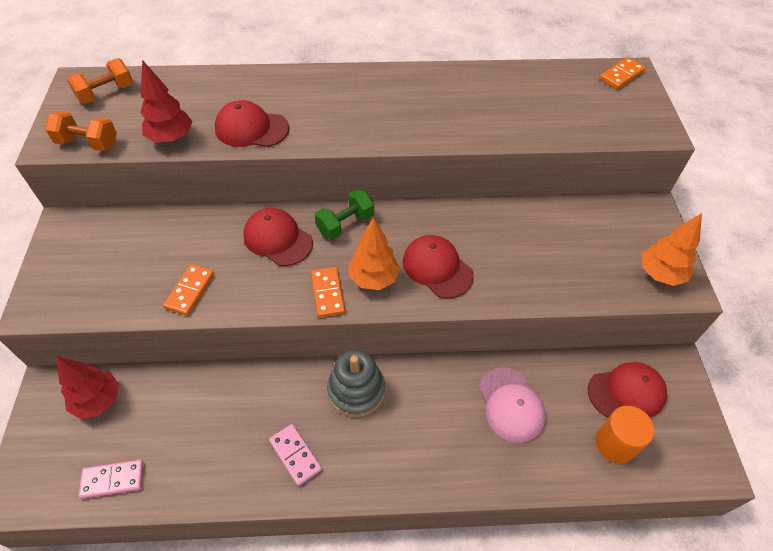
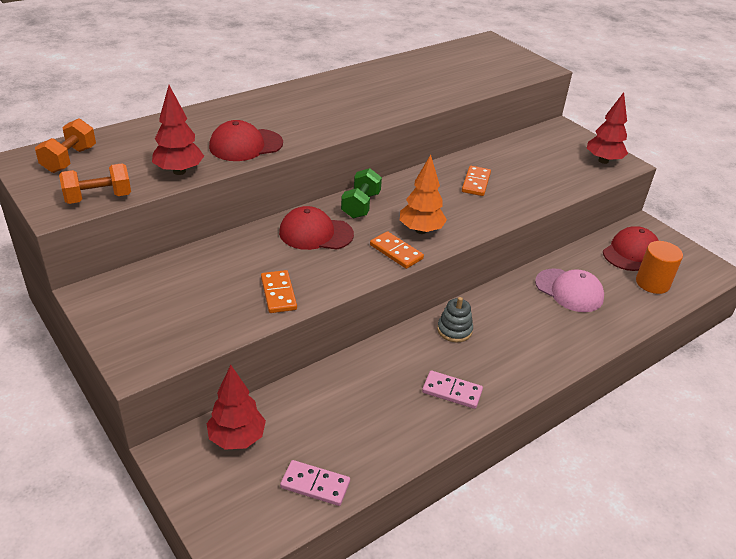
camera: 35 degrees left, 15 degrees down
(113, 479) = (315, 484): pink domino -> pink domino turned 60 degrees clockwise
(356, 390) = (454, 330): grey stacking toy -> grey stacking toy, size x0.64
(437, 268) = (459, 208): red cap -> none
(621, 75) = (485, 44): orange domino -> orange domino (476, 183)
(660, 274) = (603, 161): orange tree -> red tree

